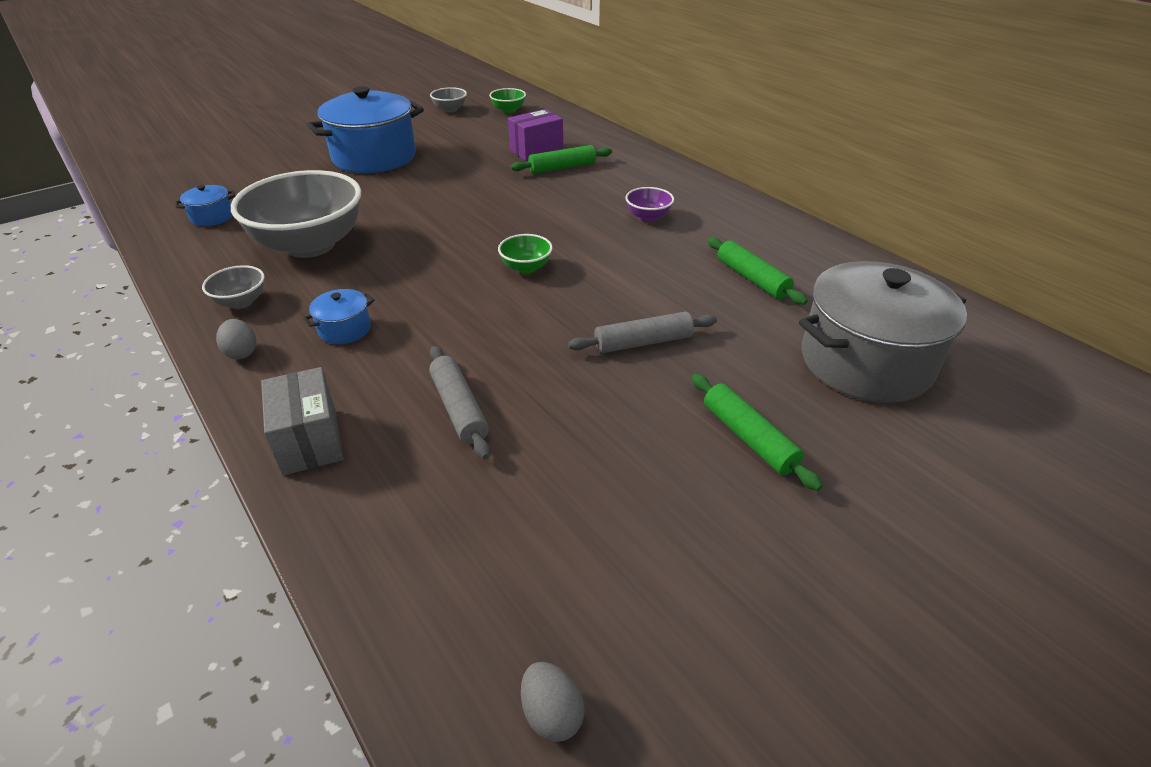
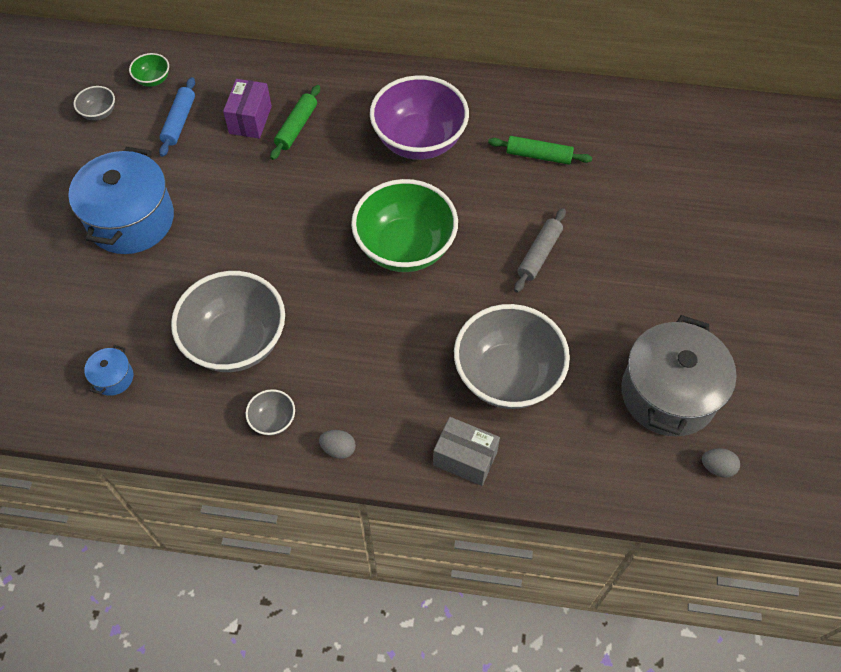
camera: 45 degrees left, 20 degrees up
(345, 329) = (371, 383): blue pot -> none
(459, 408) = (507, 376): grey rolling pin -> grey bowl
(489, 132) = (179, 122): none -> blue rolling pin
(526, 268) = (405, 247): green bowl -> green bowl, size x2.33
(648, 217) = (419, 141): purple bowl -> purple bowl, size x2.33
(748, 438) = (650, 277): green rolling pin -> none
(865, 362) = (651, 181): grey pot -> grey pot (668, 394)

